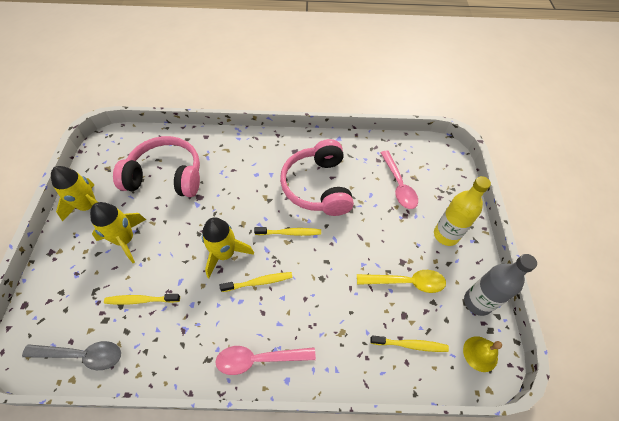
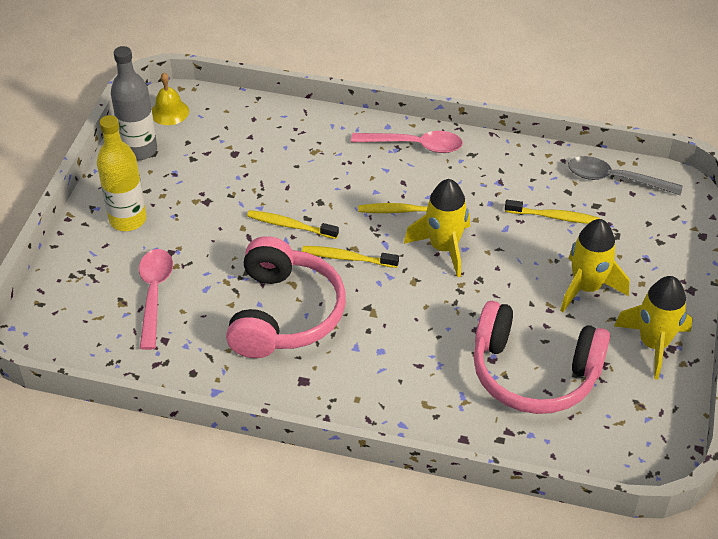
camera: 165 degrees left, 10 degrees down
(406, 282) = (214, 181): yellow spoon -> none
(410, 345) = (241, 130): yellow toothbrush -> yellow toothbrush (290, 226)

